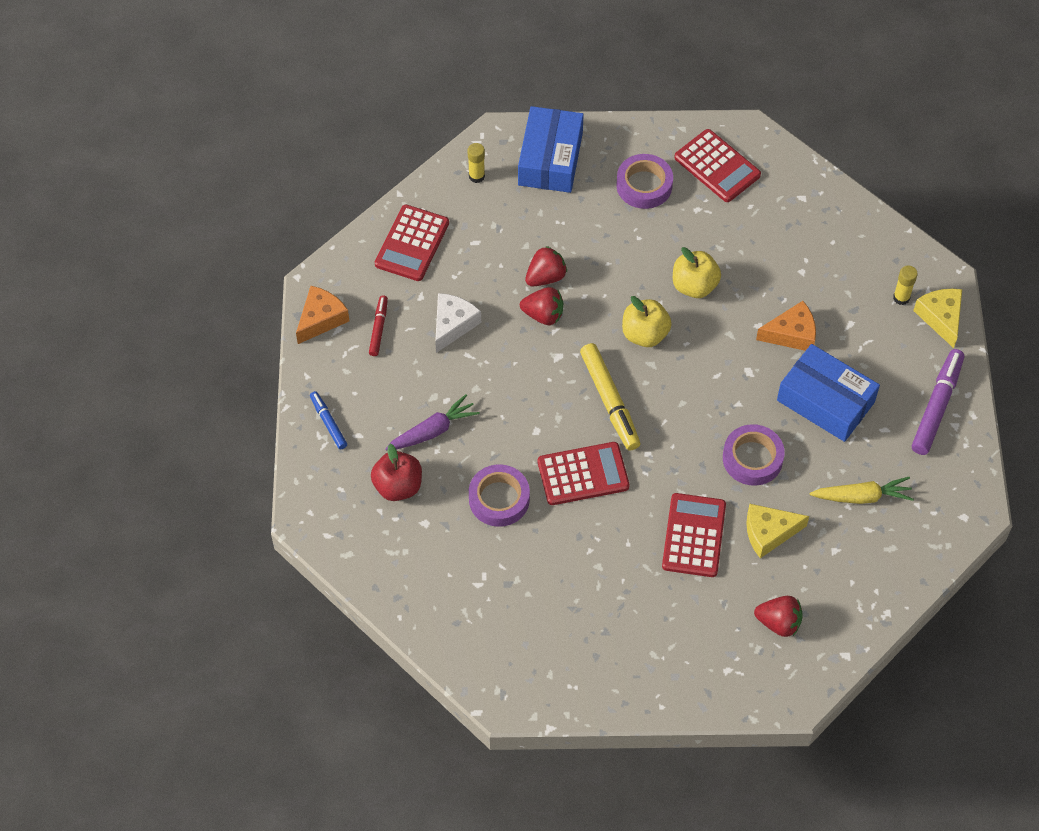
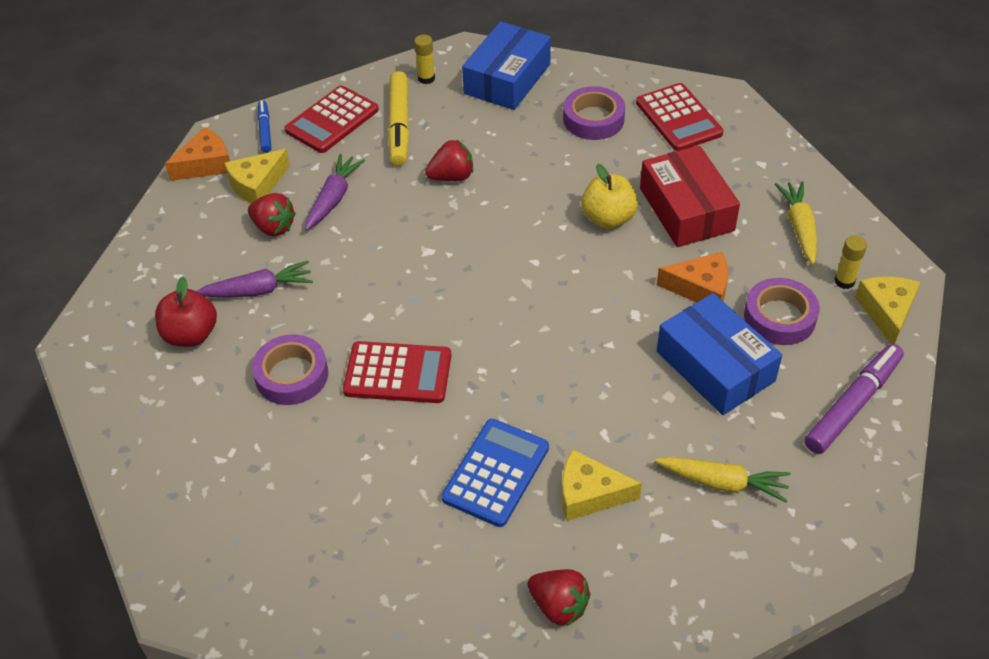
camera: 20 degrees right, 10 degrees down
(328, 423) = (156, 257): blue marker -> blue marker (265, 130)
(378, 328) = (257, 185): red marker -> yellow cheese
(453, 325) = (334, 198): white cheese -> purple carrot
(543, 315) = (432, 210): red strawberry -> red strawberry (273, 227)
(610, 401) = (464, 307): yellow marker -> yellow marker (399, 125)
(645, 334) = (533, 251): yellow apple -> none
(694, 536) = (496, 473): red calculator -> blue calculator
(752, 458) = (602, 406): purple tape -> purple tape (779, 317)
(755, 260) = (686, 209): none -> red box
(851, 255) = (799, 227): none -> yellow carrot

